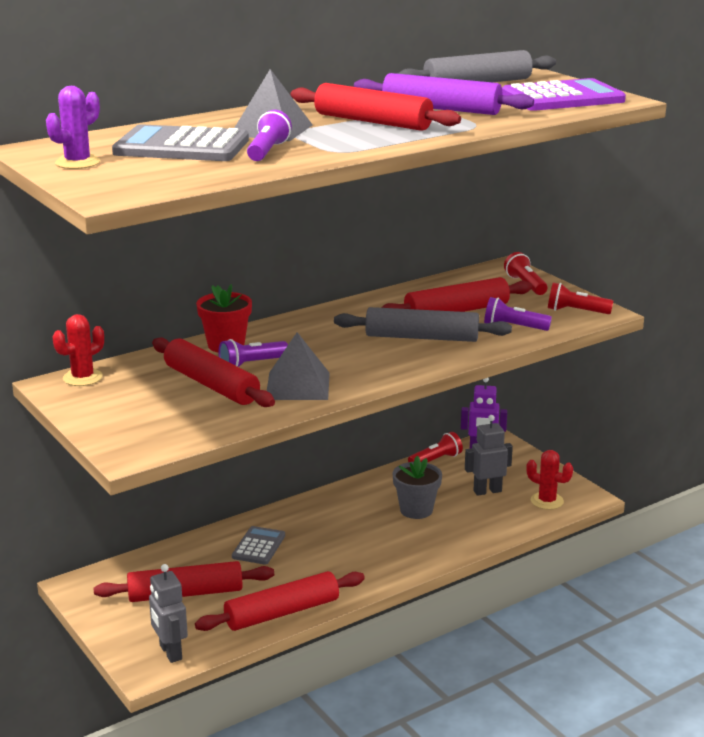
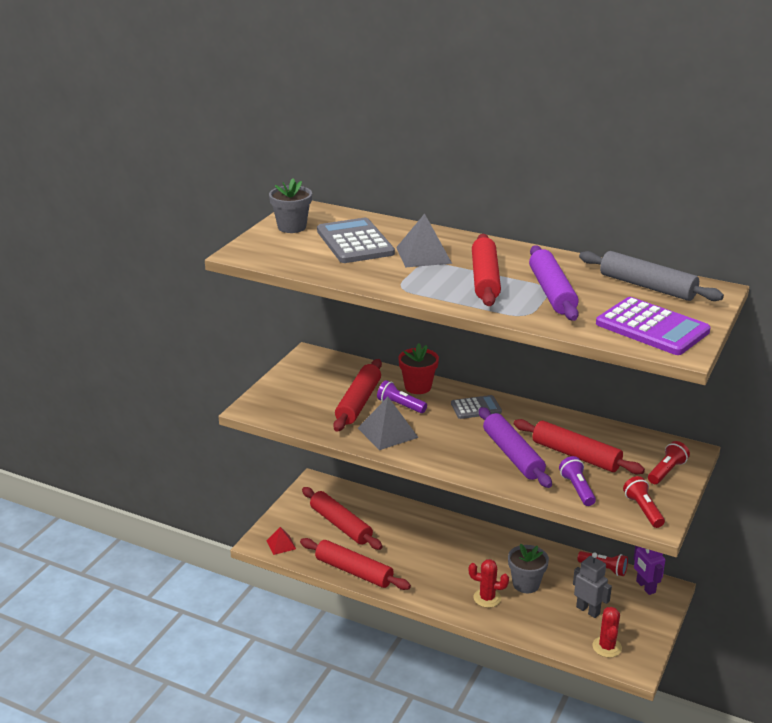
camera: 60 degrees right, 5 degrees up
(77, 163) = (292, 227): purple cactus -> grey flower pot
(82, 378) = (326, 359): red cactus -> red cactus (487, 598)
(170, 652) = (281, 544): grey robot -> red pyramid
(258, 546) = (415, 532): grey calculator -> grey calculator (476, 408)
(267, 151) = (375, 267): purple flashlight -> none
(421, 337) = (513, 455): grey rolling pin -> purple rolling pin

